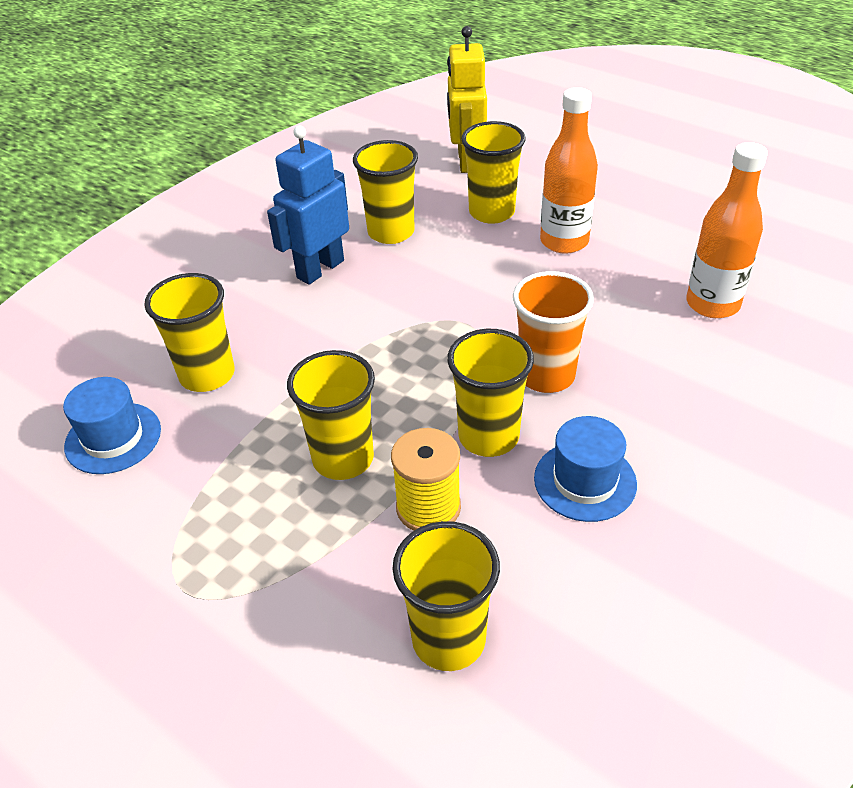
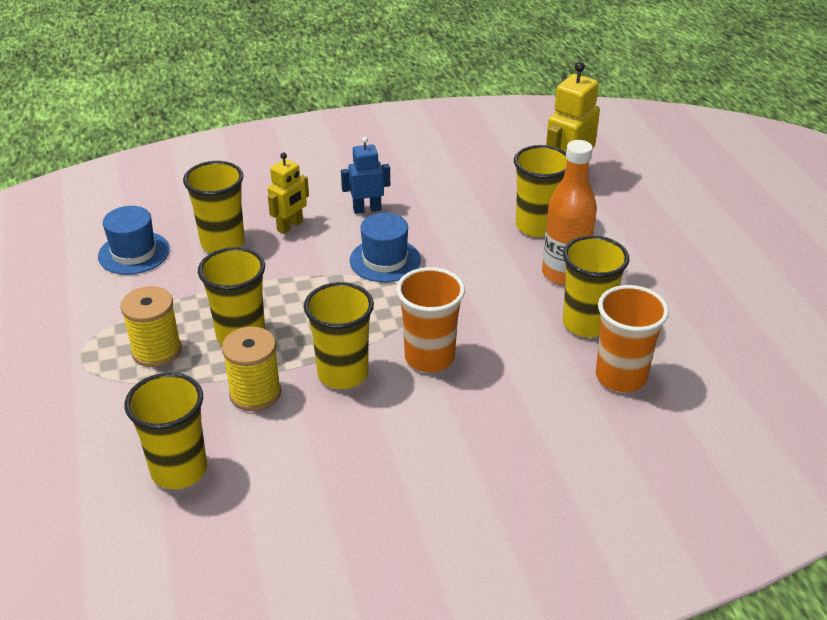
camera: 35 degrees right, 5 degrees down
(261, 322) = (290, 226): none -> yellow robot
(268, 528) = (157, 351): none -> yellow spool
(320, 269) = (367, 209): blue robot -> blue robot, size x0.63
(391, 232) = (445, 206): yellow cup -> yellow cup (586, 324)
(585, 481) = (369, 436): blue hat -> blue hat (385, 260)
(712, 304) = (621, 377): orange bottle -> orange cup

